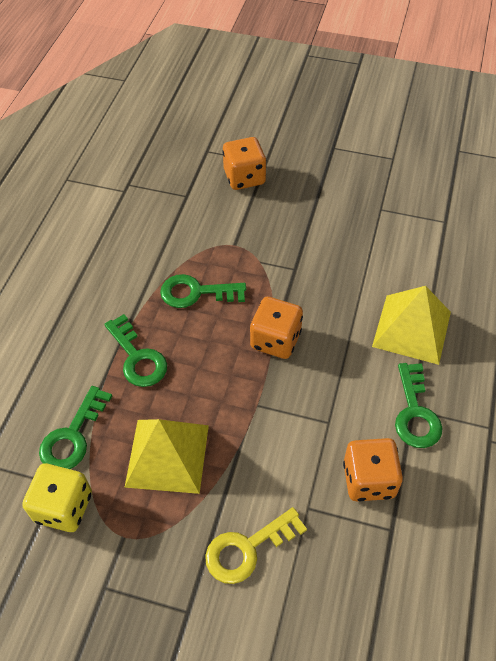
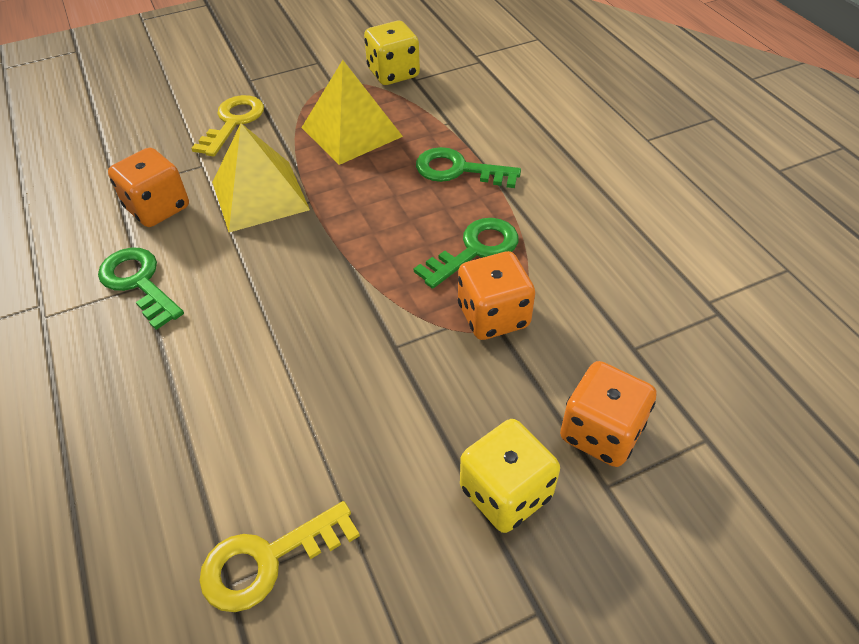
camera: 140 degrees right, 5 degrees down
(73, 436) = (439, 102): green key -> none
(275, 340) = (343, 259): orange dice -> orange dice (493, 316)
(307, 183) = (505, 493): none -> yellow dice
(411, 329) = (190, 366): yellow pyramid -> yellow pyramid (260, 195)
(424, 219) = (267, 560): none -> yellow key

